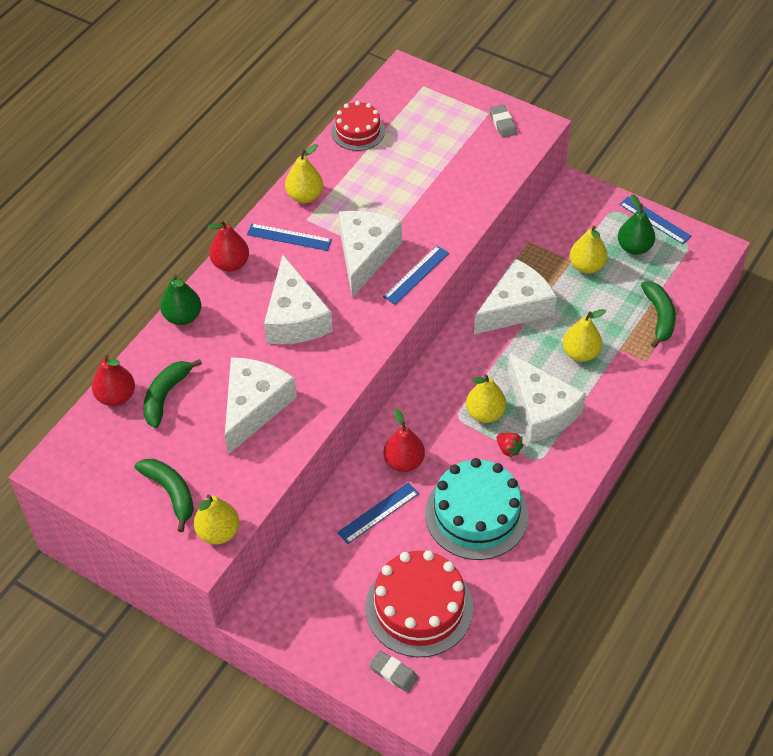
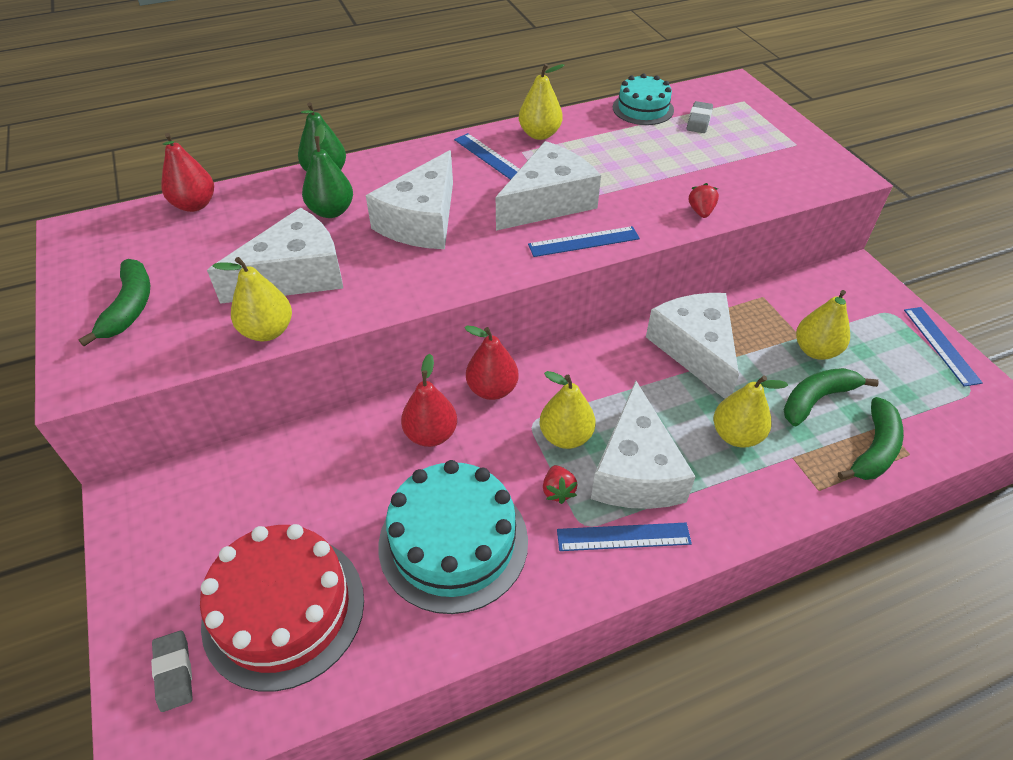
camera: 35 degrees right, 5 degrees down
(166, 396) = (233, 225): green banana -> green banana (817, 399)
(218, 532) = (120, 370): yellow pear -> yellow pear (267, 331)
(230, 264) = (414, 154): red pear -> red pear (492, 389)
(358, 131) = (643, 109): red cake -> turquoise cake
(378, 513) = (352, 471): blue ruler -> blue ruler (623, 537)
(470, 209) = (701, 212): none -> red strawberry
(502, 123) = (805, 158): grey eraser -> grey eraser (699, 121)
(515, 307) = (695, 349): white cheese -> white cheese turned 105 degrees counterclockwise
(634, 247) = (892, 360): green pear -> green pear (331, 211)

